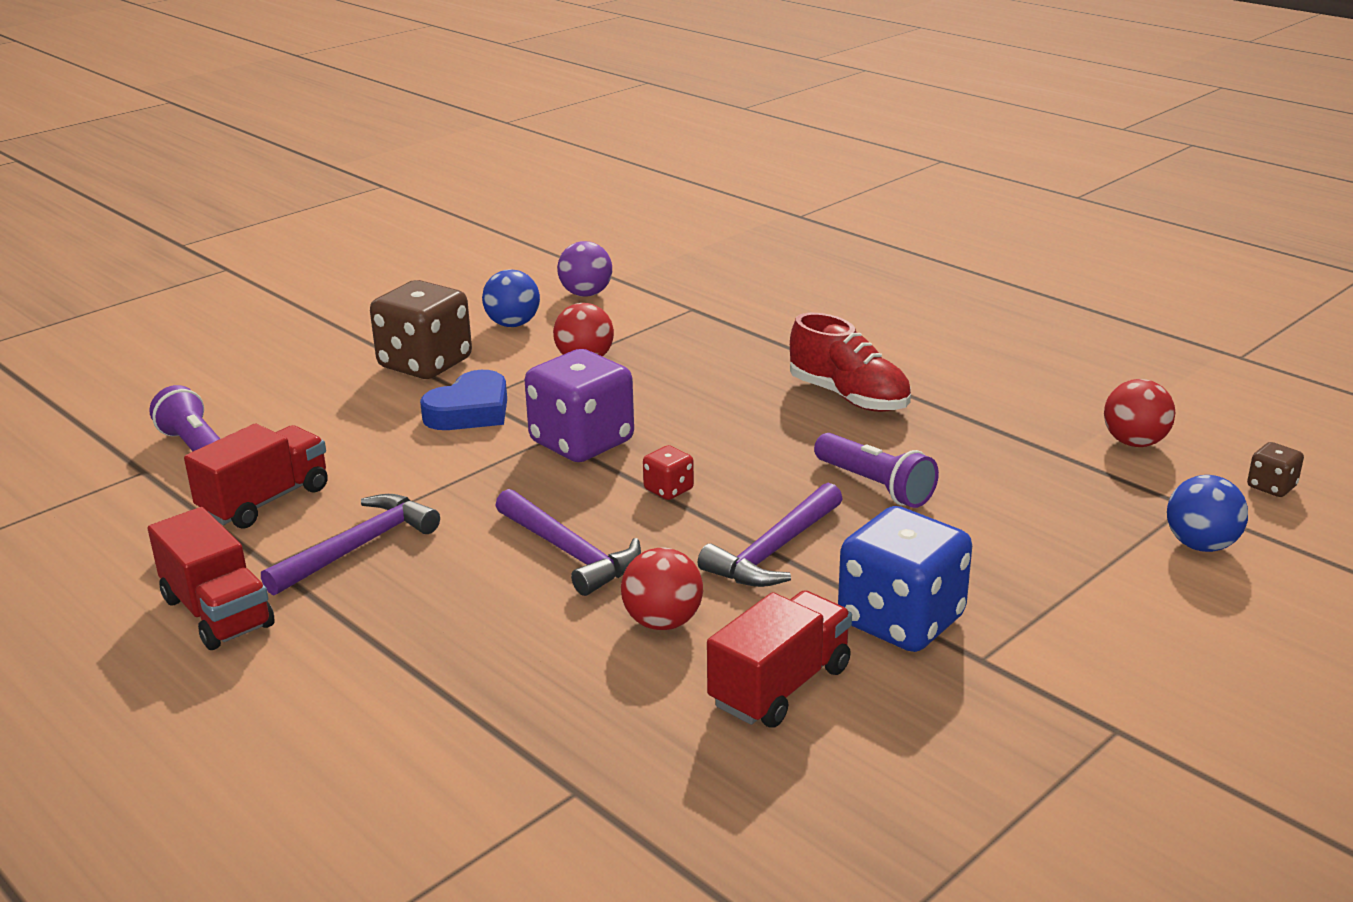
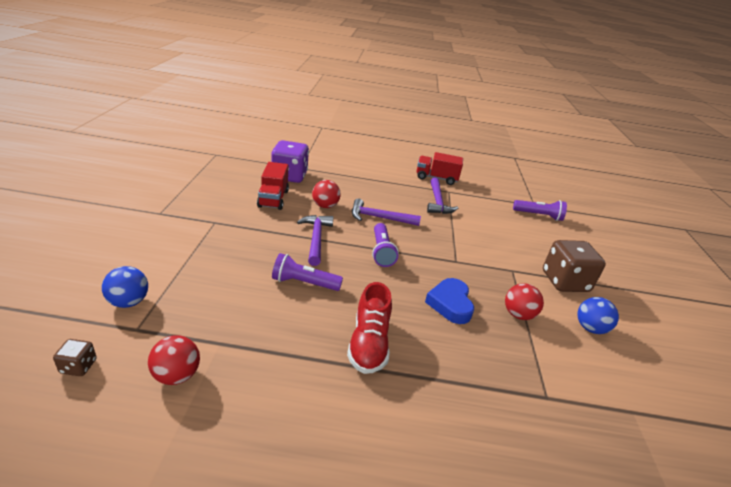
camera: 135 degrees right, 5 degrees up
(265, 501) = (487, 206): red truck -> none
(470, 411) = (502, 262): blue heart -> blue heart (450, 304)
(582, 442) = (441, 262): purple dice -> purple dice (289, 176)
(586, 294) = (615, 380): purple ball -> none
(668, 490) = (381, 251): red dice -> purple flashlight
(849, 397) = (369, 343): red shoe -> red shoe turned 90 degrees counterclockwise
(901, 620) = (250, 227): blue dice -> none

